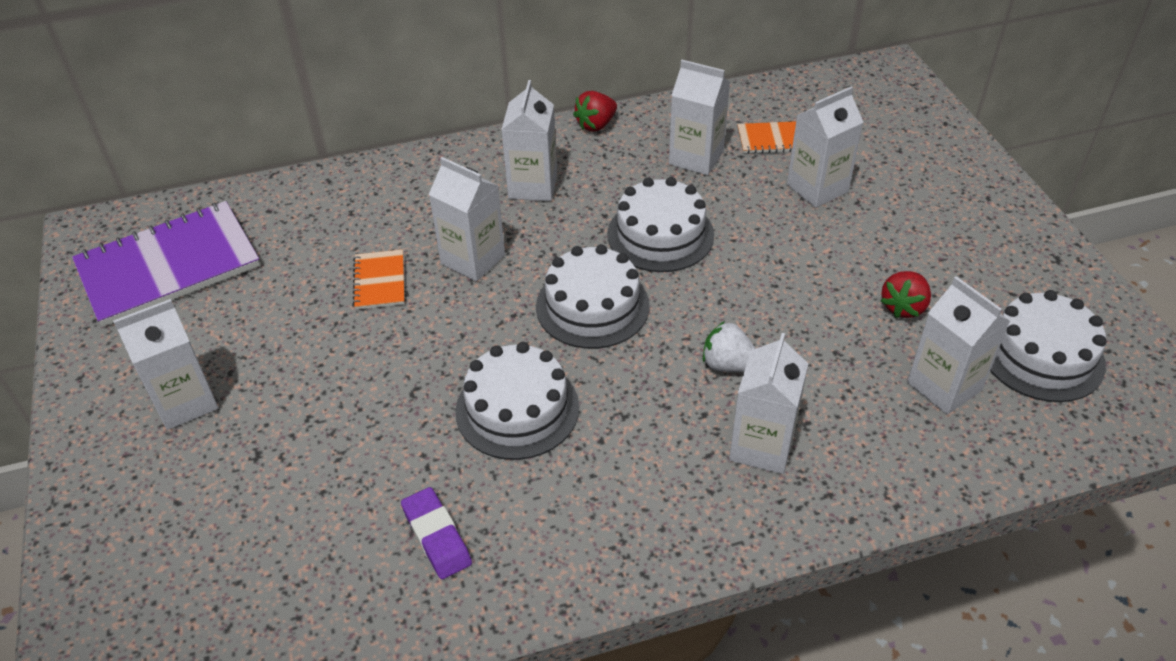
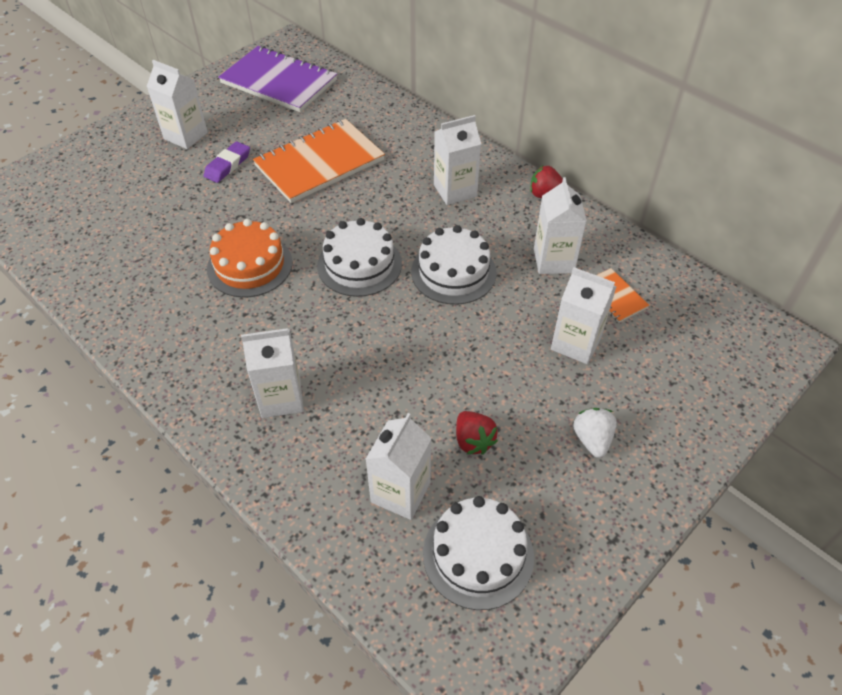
camera: 60 degrees right, 5 degrees up
(379, 281) = (319, 163): orange notebook -> orange notebook, size x2.16
(436, 536) = (138, 271): purple eraser -> purple eraser (228, 165)
(473, 259) = (365, 193): white carton -> none
(517, 409) = (250, 265): white cake -> orange cake
(728, 365) = (347, 354): white strawberry -> white strawberry (592, 439)
(903, 307) = (473, 441): red strawberry -> red strawberry turned 120 degrees counterclockwise

